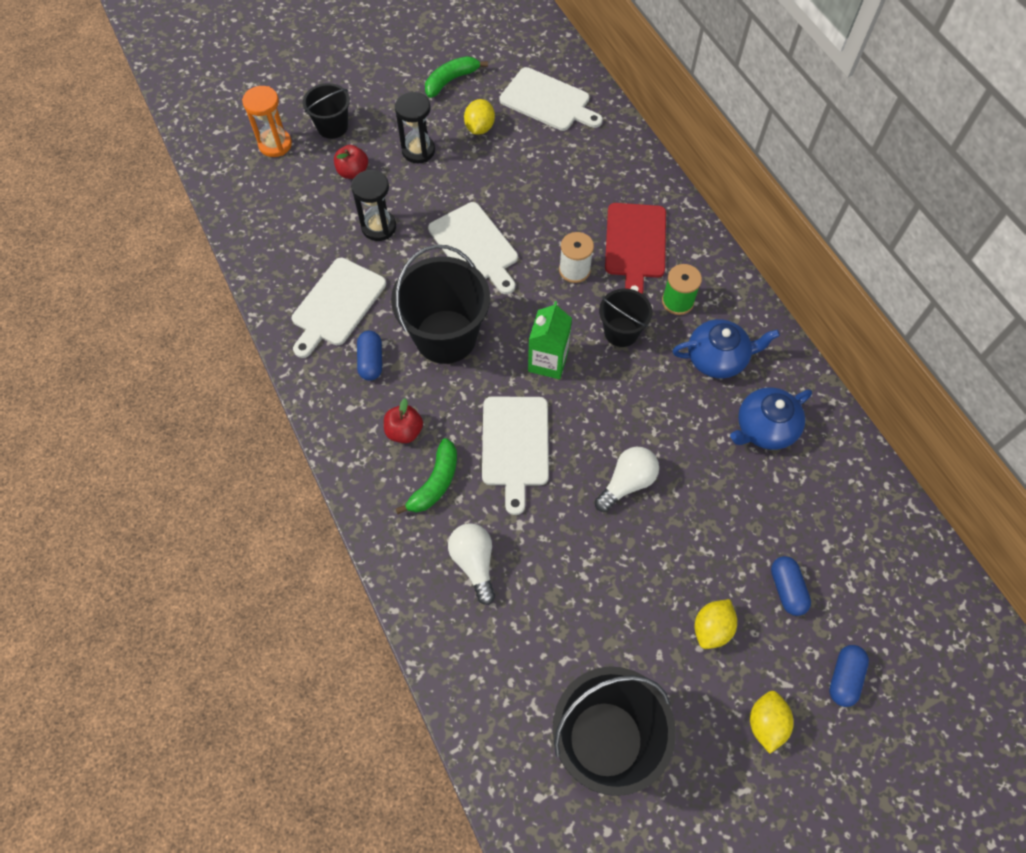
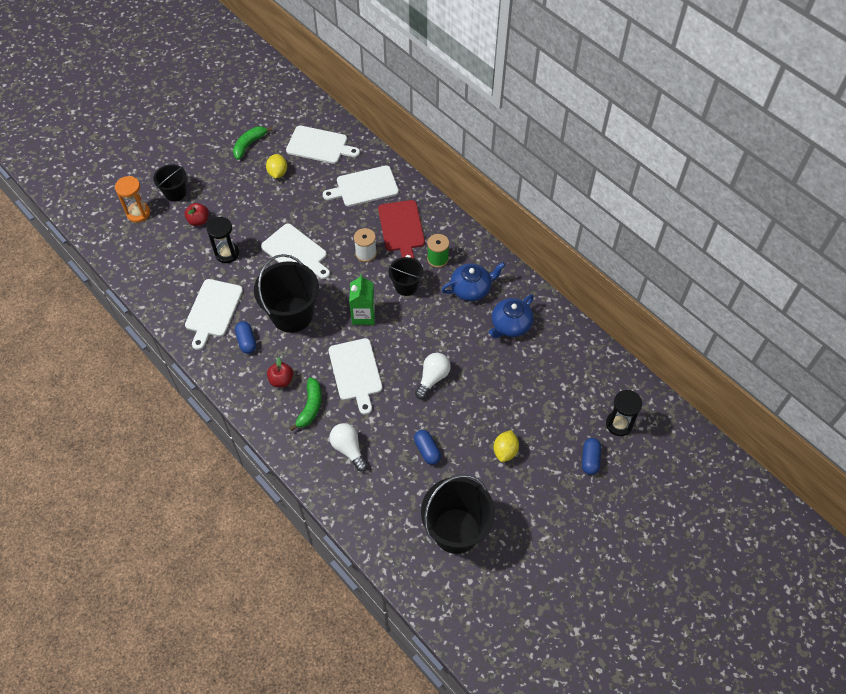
camera: 15 degrees left, 5 degrees down
(418, 151) = (240, 197): black hourglass -> black hourglass (619, 424)
(596, 173) = (364, 187): none -> white cutting board
(766, 723) = (549, 497): yellow lemon -> none
(786, 589) = (545, 417): blue capsule -> blue capsule (427, 450)

